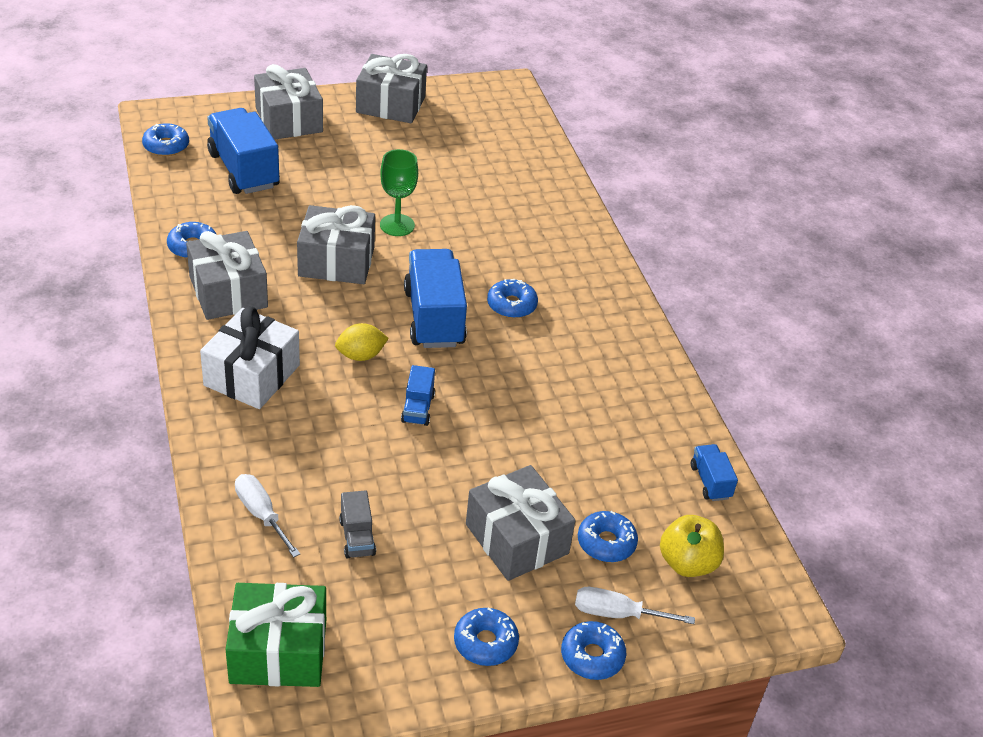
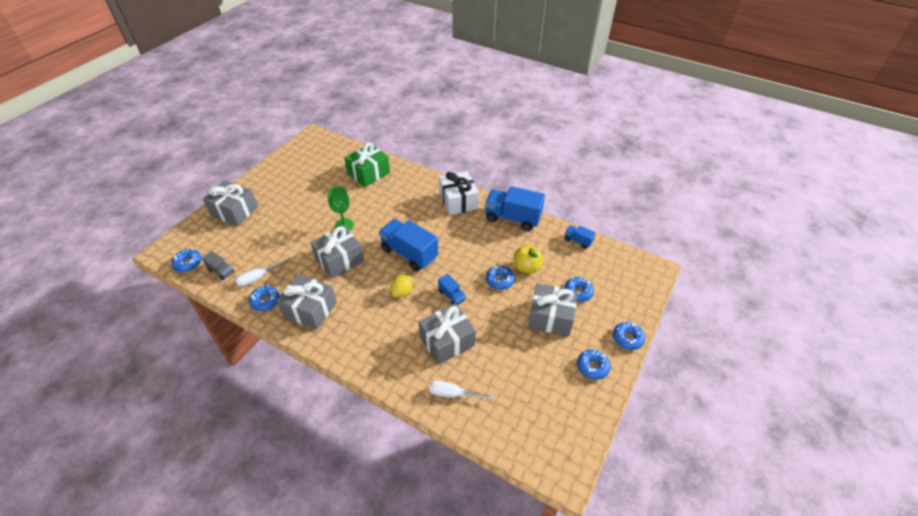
camera: 40 degrees left, 5 degrees up
(243, 170) = (243, 248): blue truck -> blue truck (512, 218)
(252, 375) = (369, 338): white gift -> white gift (458, 201)
(278, 651) = (534, 444): green gift -> green gift (368, 173)
(357, 537) = (499, 369): grey truck -> grey truck (221, 271)
(390, 104) = (273, 174): grey gift -> grey gift (447, 341)
(511, 305) = (431, 226): blue donut -> blue donut (500, 280)
(617, 614) = (614, 315): white screwdriver -> white screwdriver (257, 278)
(687, 563) = (609, 277): yellow apple -> yellow apple (526, 267)

